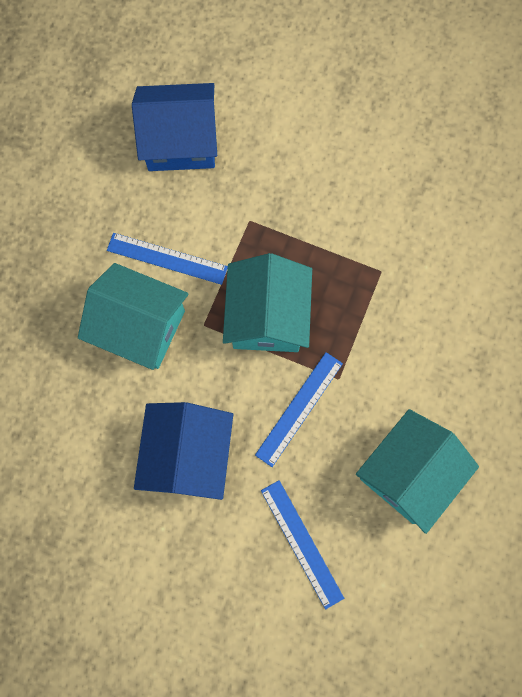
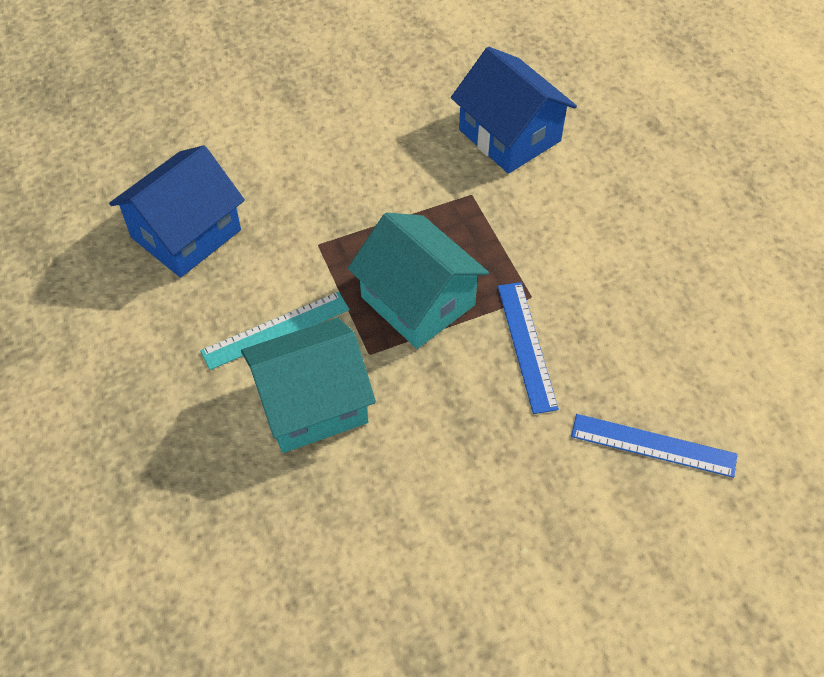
camera: 45 degrees left, 20 degrees down
(167, 258) = (275, 330): blue ruler -> turquoise ruler
(188, 454) = (476, 467): blue house -> blue house (509, 135)
(408, 473) = (668, 315): turquoise house -> none

